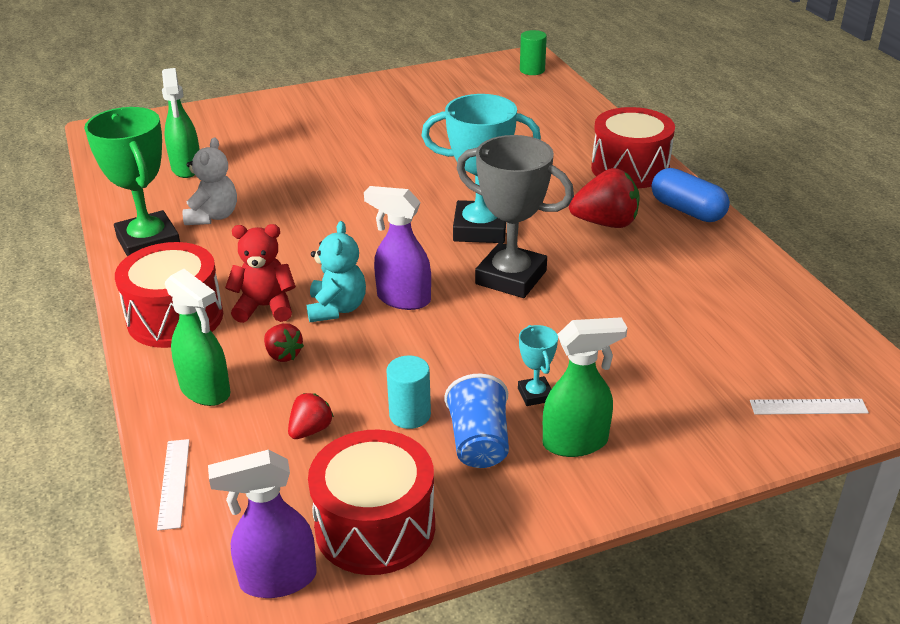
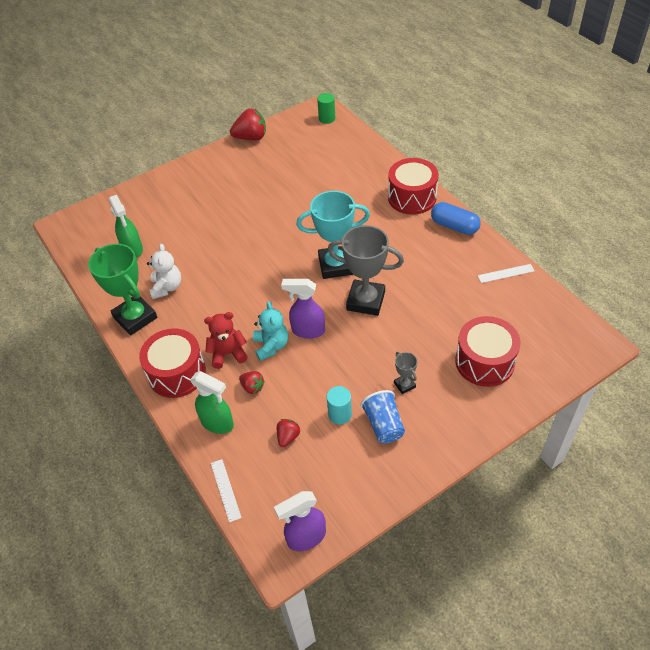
camera: 10 degrees left, 15 degrees up
(375, 526) = (346, 492): red drum -> red drum (484, 362)
(535, 394) = (404, 385): turquoise trophy -> grey trophy
(576, 442) = (436, 413): green spray bottle -> none
(605, 223) = (409, 246): red strawberry -> red strawberry (251, 137)
(808, 407) = (552, 362): white ruler -> white ruler (506, 273)

